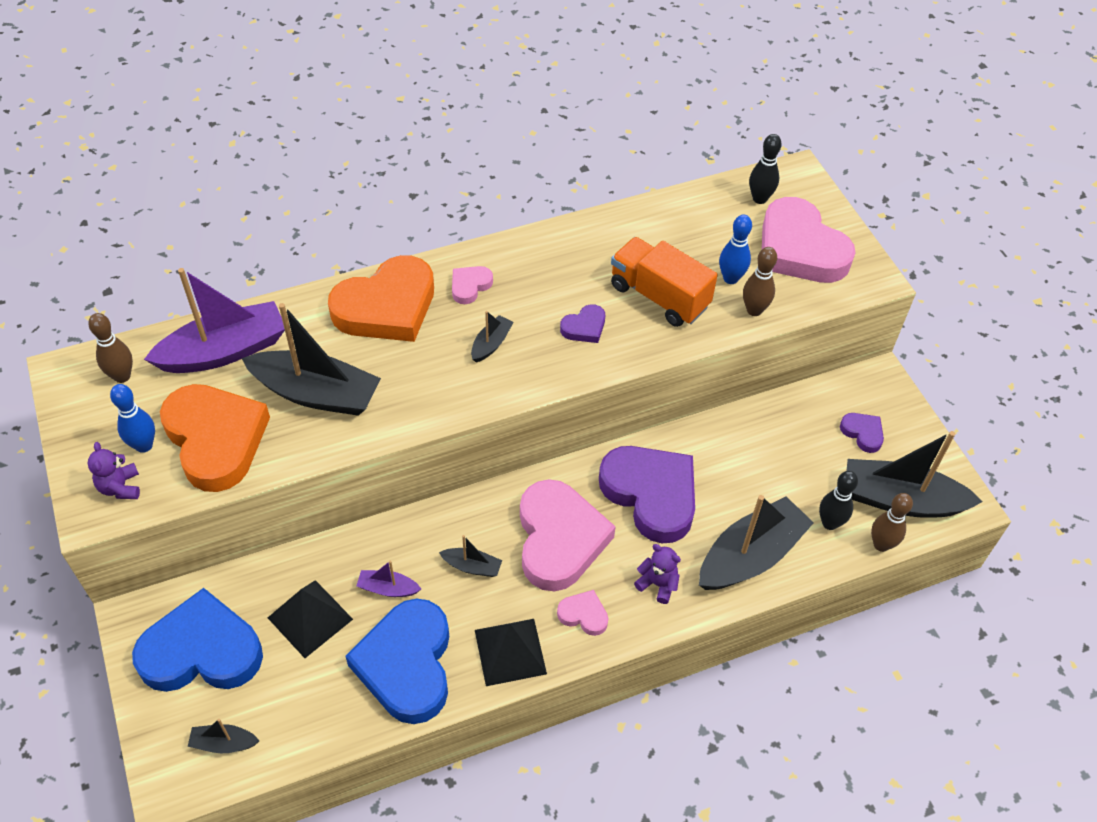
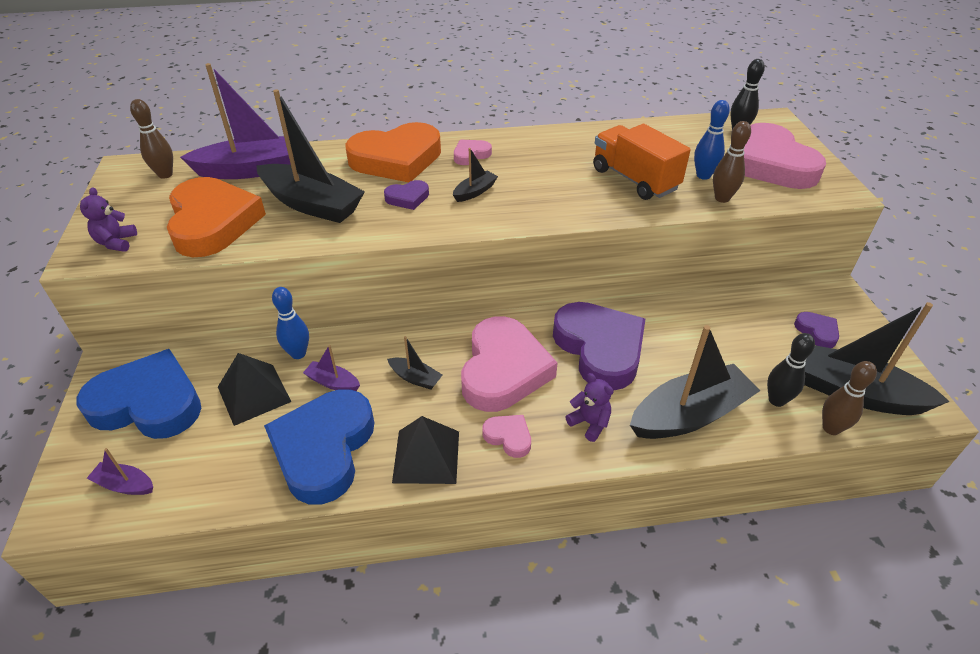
camera: 15 degrees right, 10 degrees down
(144, 445) = (153, 218): blue bowling pin -> blue bowling pin (298, 353)
(224, 743) = (125, 485): black boat -> purple boat
(584, 327) = (561, 191): purple heart -> purple heart (407, 198)

